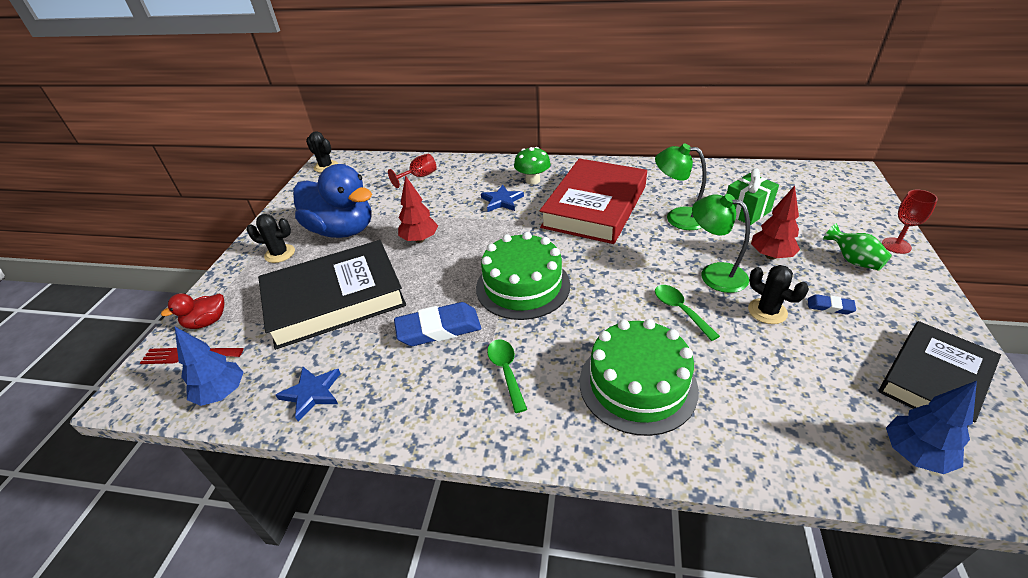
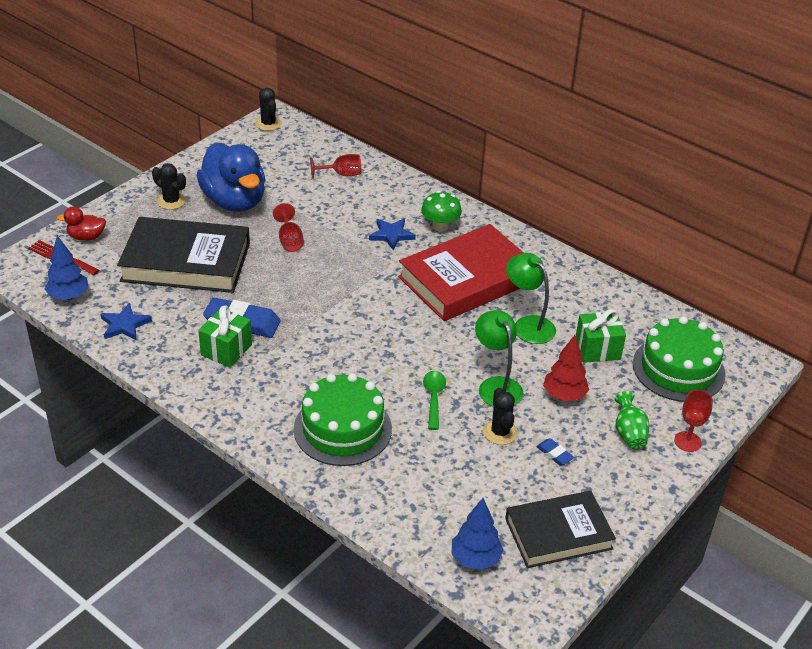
camera: 25 degrees right, 0 degrees up
(420, 239) = (289, 240): red tree -> red goblet
(446, 364) = (226, 350): none -> green gift
(506, 371) = (262, 375): green spoon -> none
(523, 286) = (334, 320): green cake -> green cake (678, 369)

